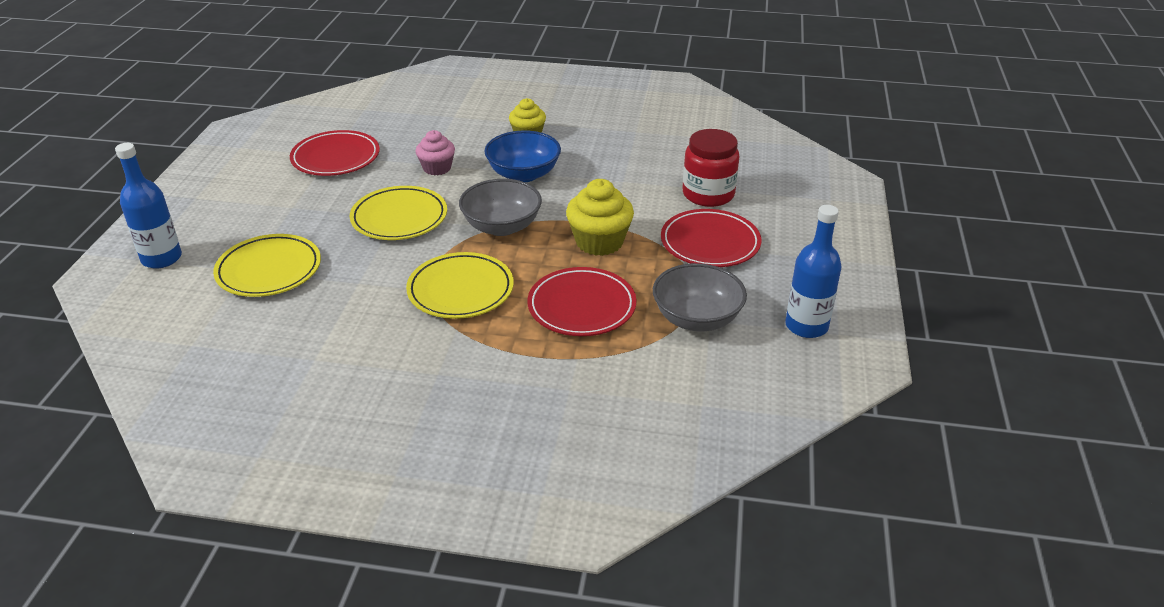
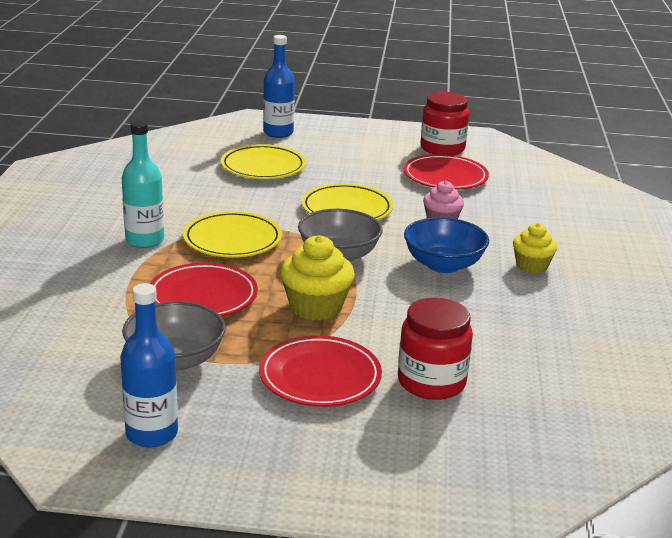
camera: 85 degrees right, 10 degrees down
(260, 153) = (442, 148): none -> red jar
(454, 352) = (144, 240): none -> turquoise bottle

